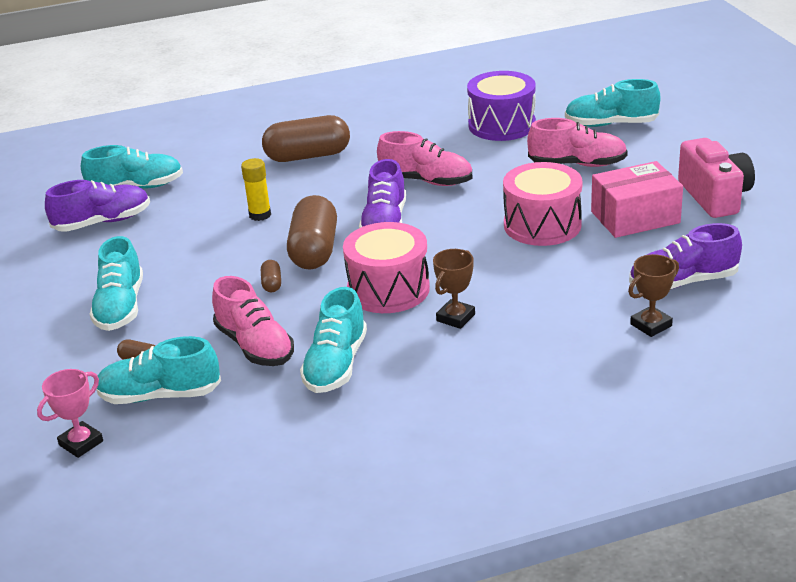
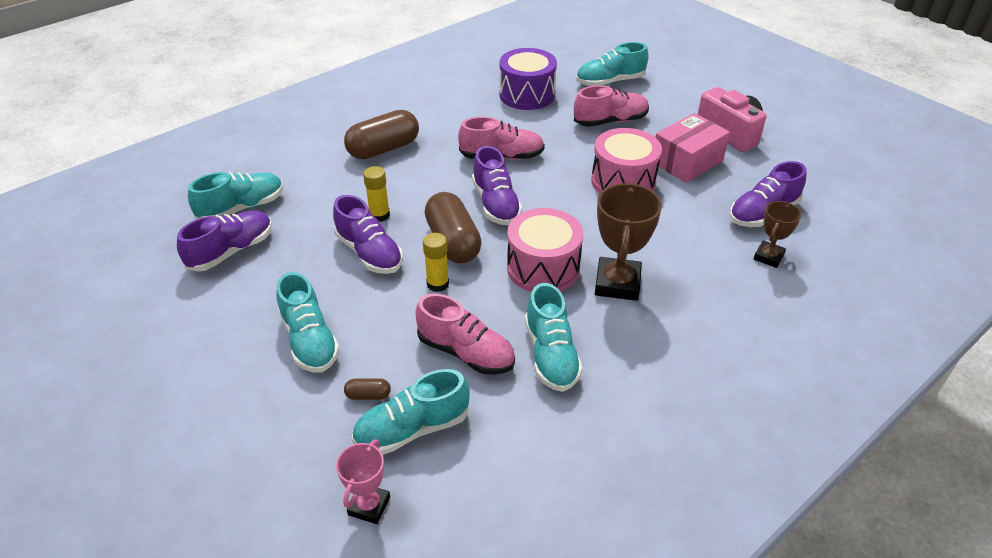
camera: 25 degrees left, 10 degrees up
(226, 246) = (369, 253): none -> purple shoe
(272, 284) = (437, 284): brown capsule -> yellow glue stick
(455, 317) = (617, 283): brown trophy -> brown trophy, size x1.71

